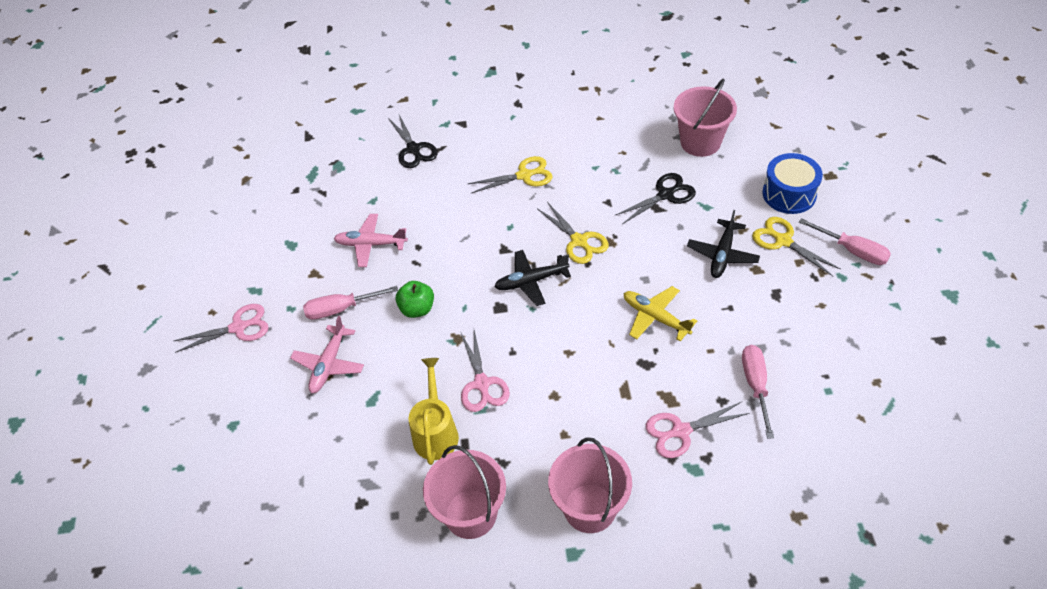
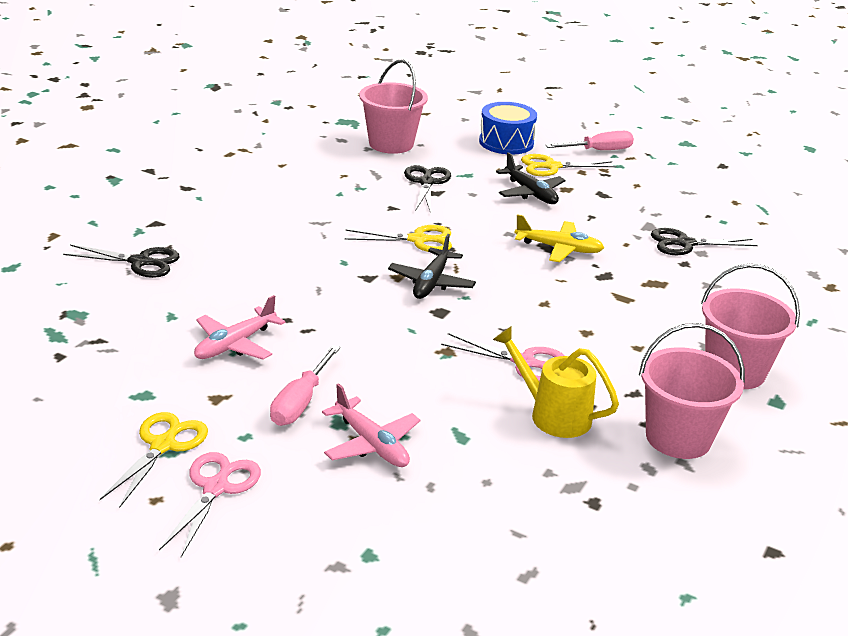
camera: 60 degrees left, 20 degrees down
(417, 309) = (373, 356): green apple -> none
(524, 175) = (289, 227): yellow scissors -> yellow scissors (163, 445)
(655, 317) = (559, 248): yellow plane -> yellow plane turned 150 degrees counterclockwise
(681, 431) = (696, 294): pink scissors -> none
(755, 385) = (685, 243): pink screwdriver -> black scissors

